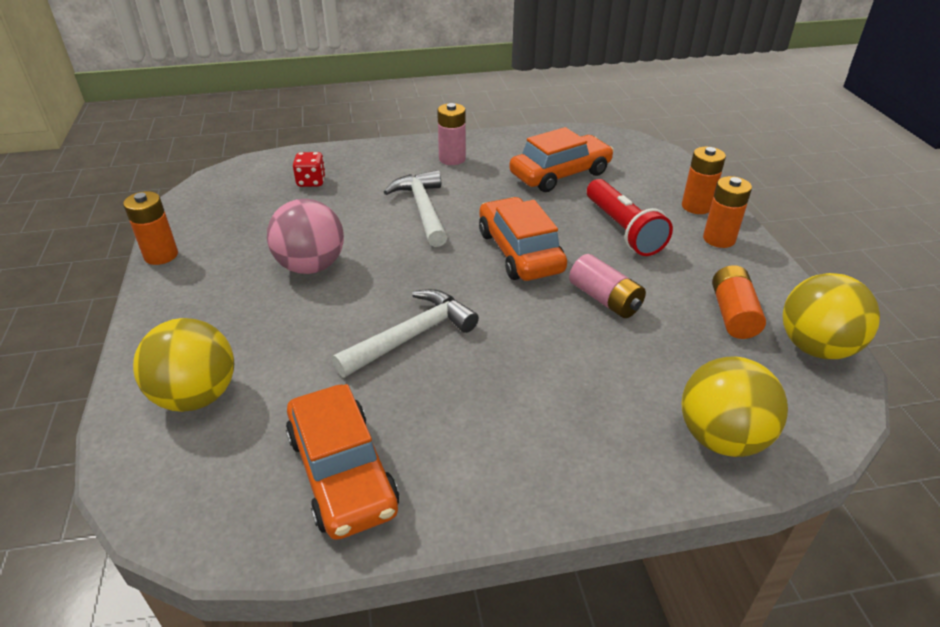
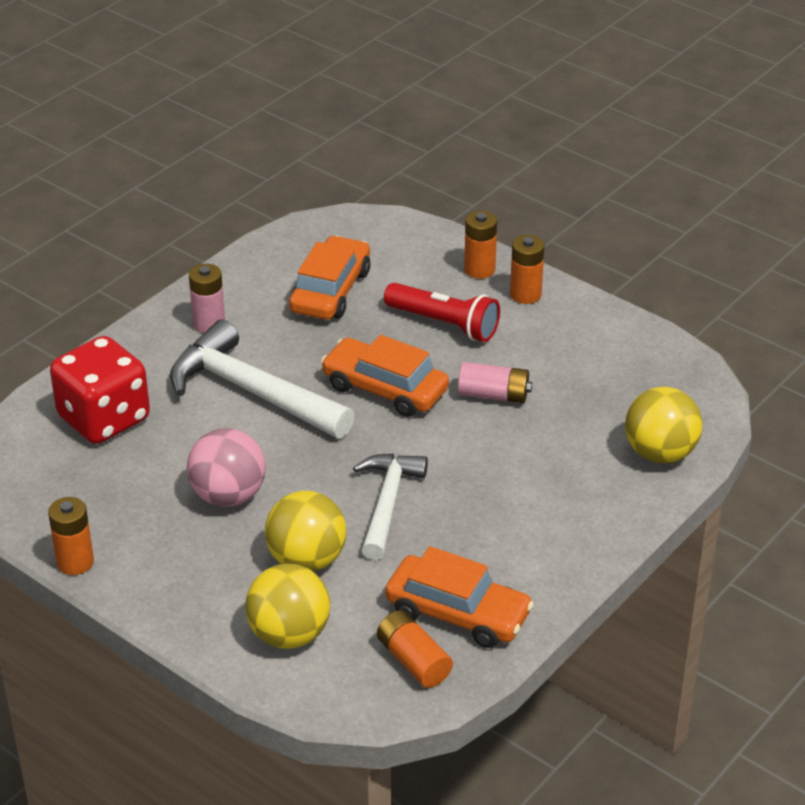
camera: 40 degrees left, 0 degrees up
(311, 182) = (104, 419): red dice -> red dice, size x2.26
(423, 209) = (252, 392): white hammer -> white hammer, size x1.53
(733, 314) = (592, 358): orange battery -> orange battery (413, 661)
(815, 347) = (665, 355): yellow ball -> yellow ball (306, 560)

